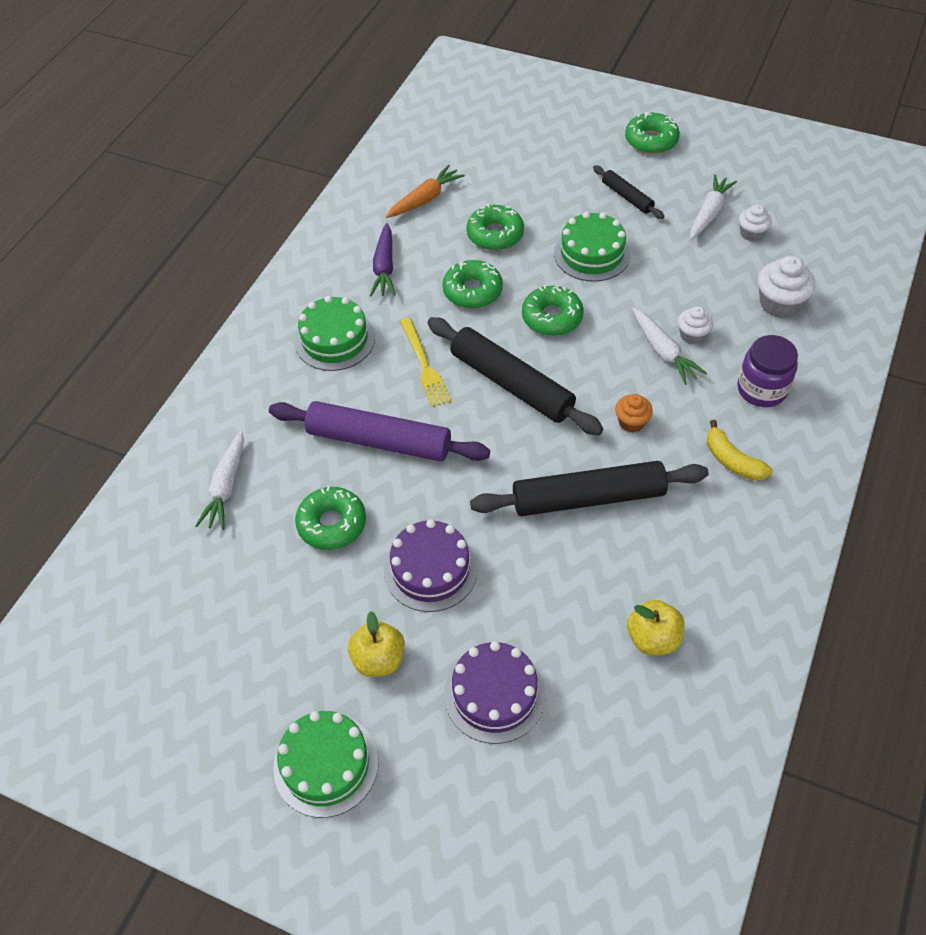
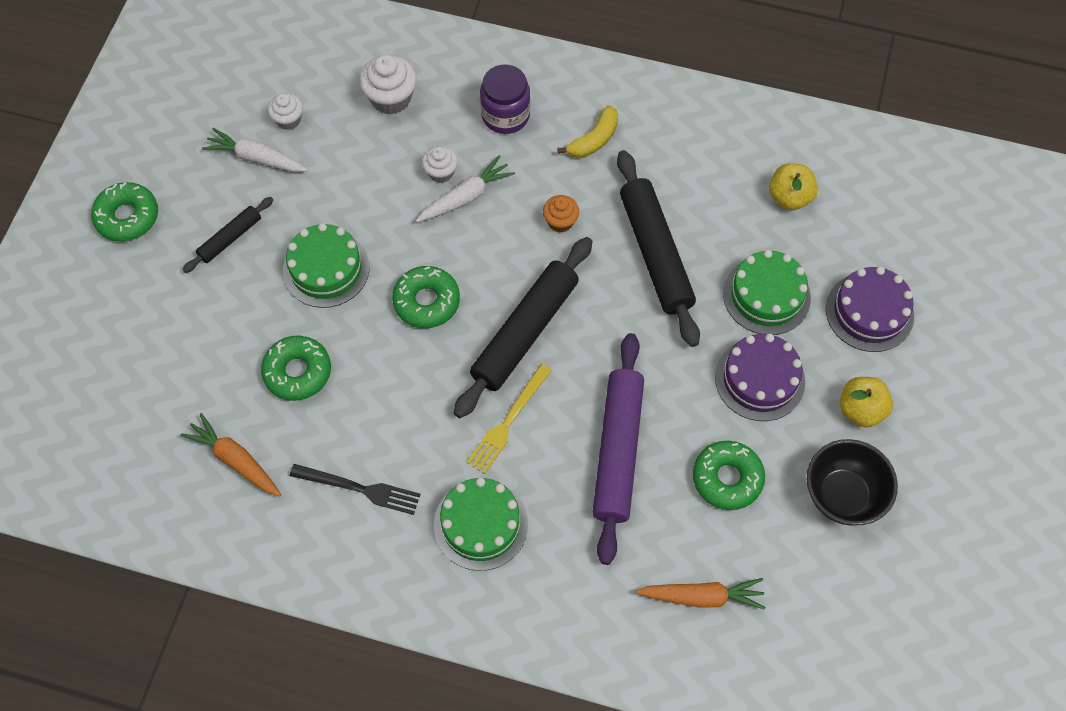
camera: 100 degrees left, 10 degrees up
(226, 487) = (702, 597): white carrot -> orange carrot
(290, 622) = (842, 495): none -> black bowl
(326, 764) = (966, 436): green cake -> green cake (766, 295)
(384, 267) = (359, 489): purple carrot -> black fork
(424, 365) = (508, 421): yellow fork -> yellow fork turned 150 degrees clockwise
(472, 291) = (392, 386): green donut -> none

